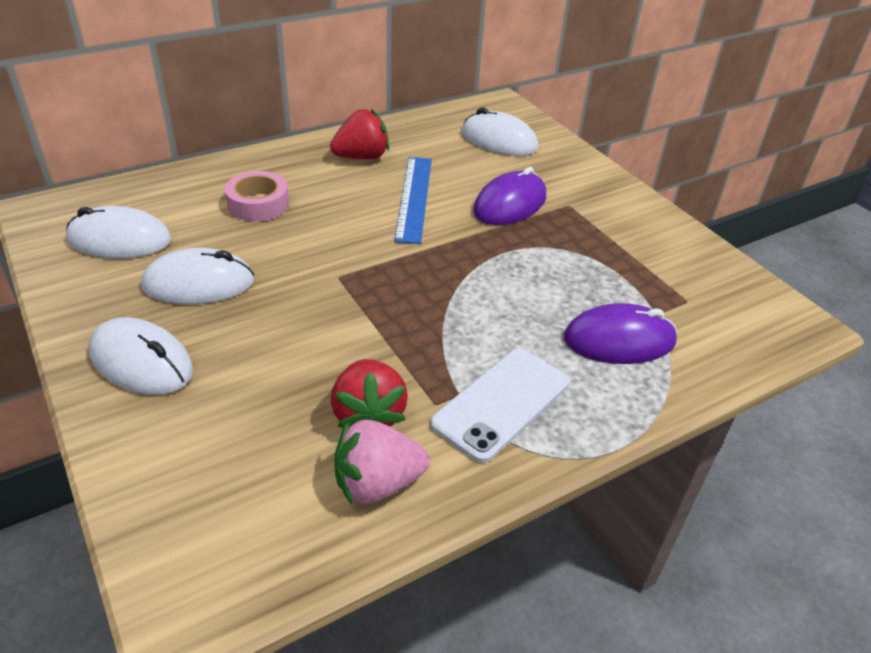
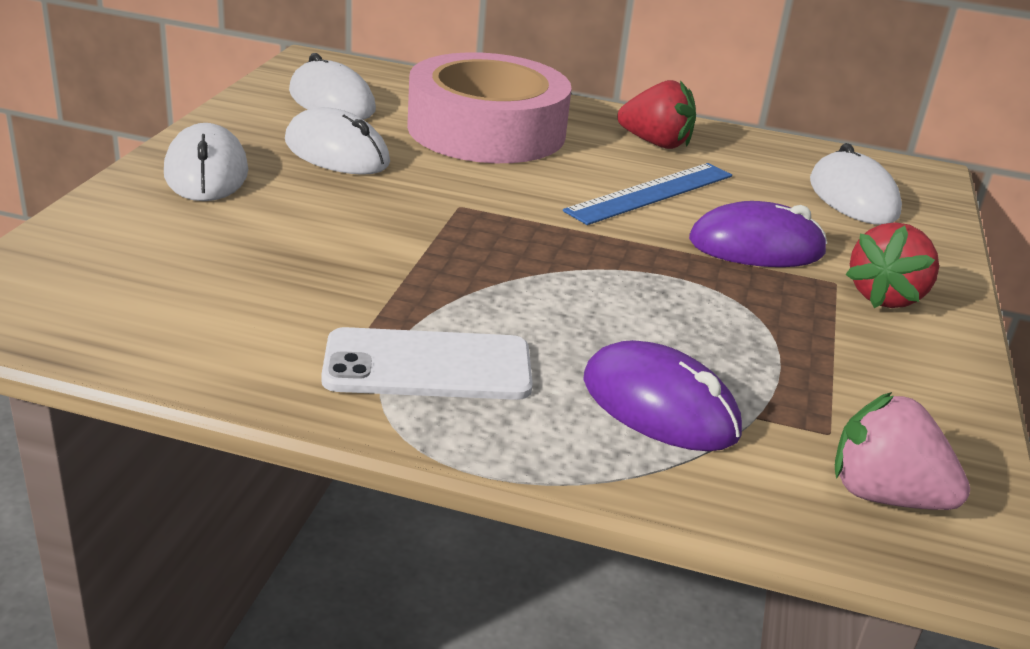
camera: 45 degrees right, 10 degrees down
(258, 204) = (486, 130): pink tape -> pink tape, size x2.14
(368, 415) = (298, 298): red strawberry -> red strawberry (886, 297)
(377, 483) = (216, 340): pink strawberry -> pink strawberry (884, 495)

